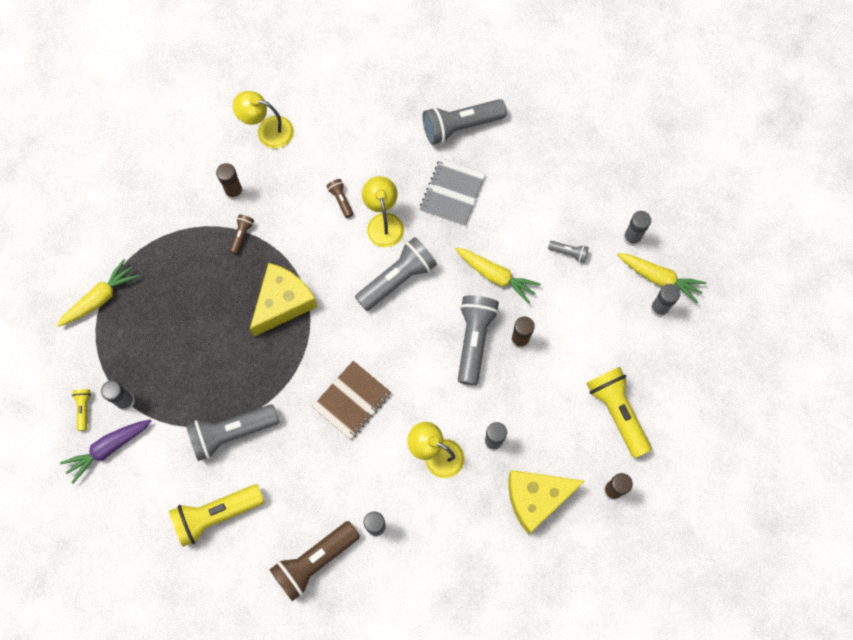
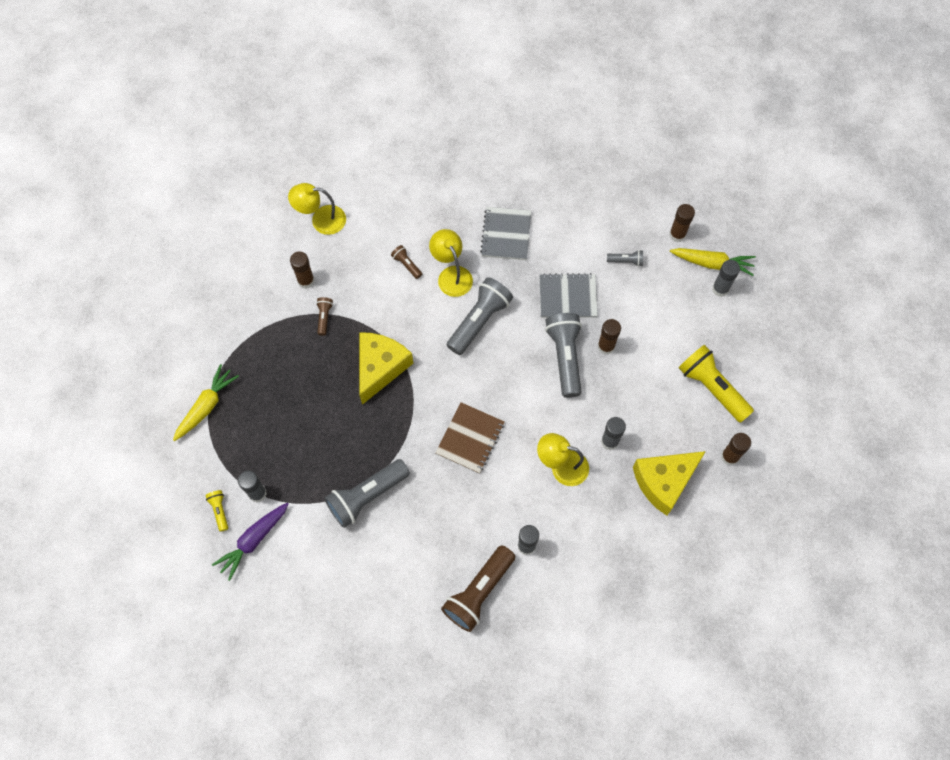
camera: 15 degrees left, 5 degrees down
(216, 515) = (374, 574): yellow flashlight -> none
(461, 126) = (496, 176): grey flashlight -> none
(496, 276) = (568, 297): yellow carrot -> grey notebook
(632, 237) = (677, 235): grey glue stick -> brown glue stick

